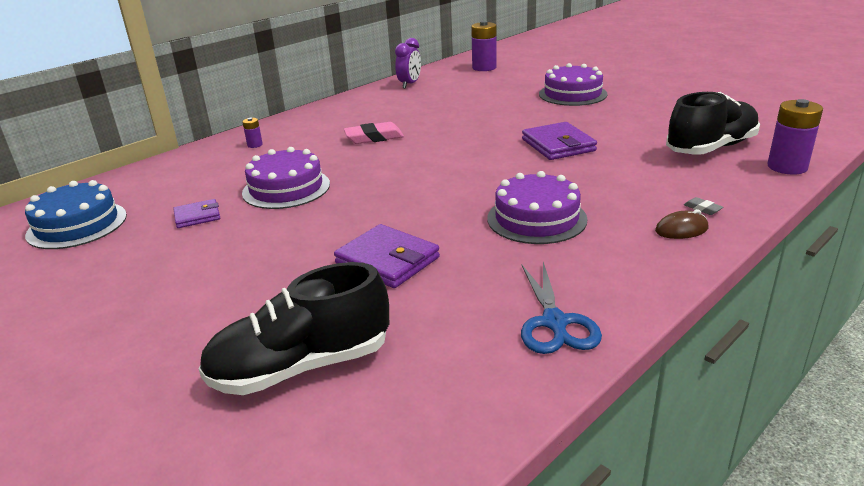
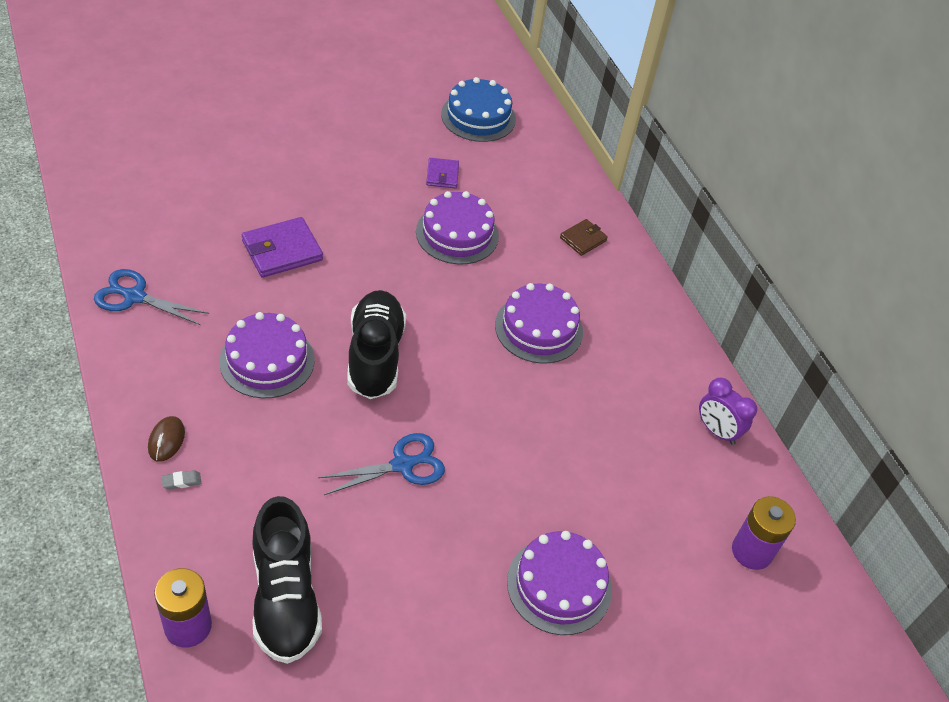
camera: 105 degrees right, 20 degrees up
(255, 145) = (583, 239): purple battery -> brown wallet
(301, 367) = (201, 179): black shoe -> black shoe (375, 356)
(374, 138) = (538, 328): pink eraser -> purple cake
(558, 145) = (402, 465): purple wallet -> blue scissors

